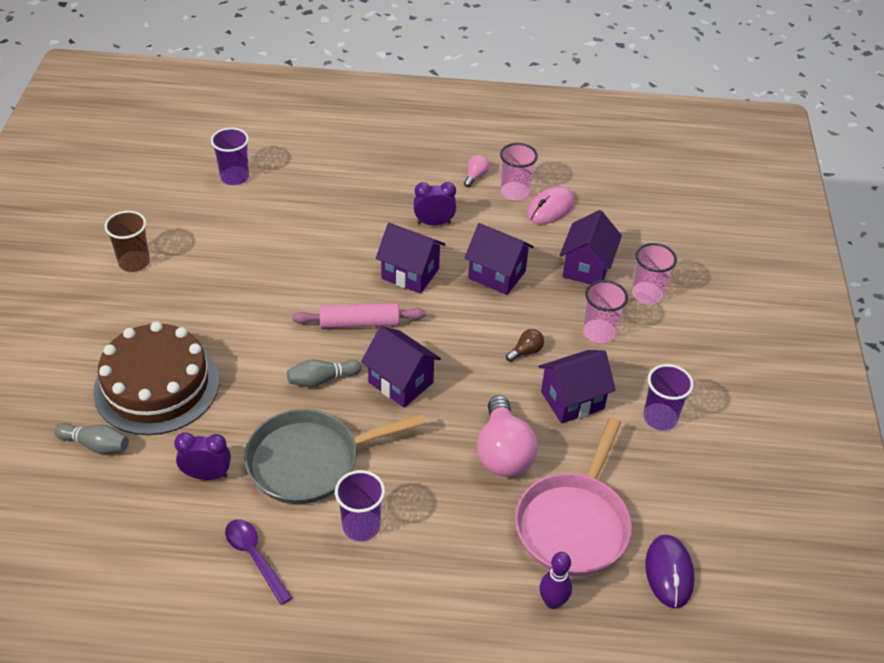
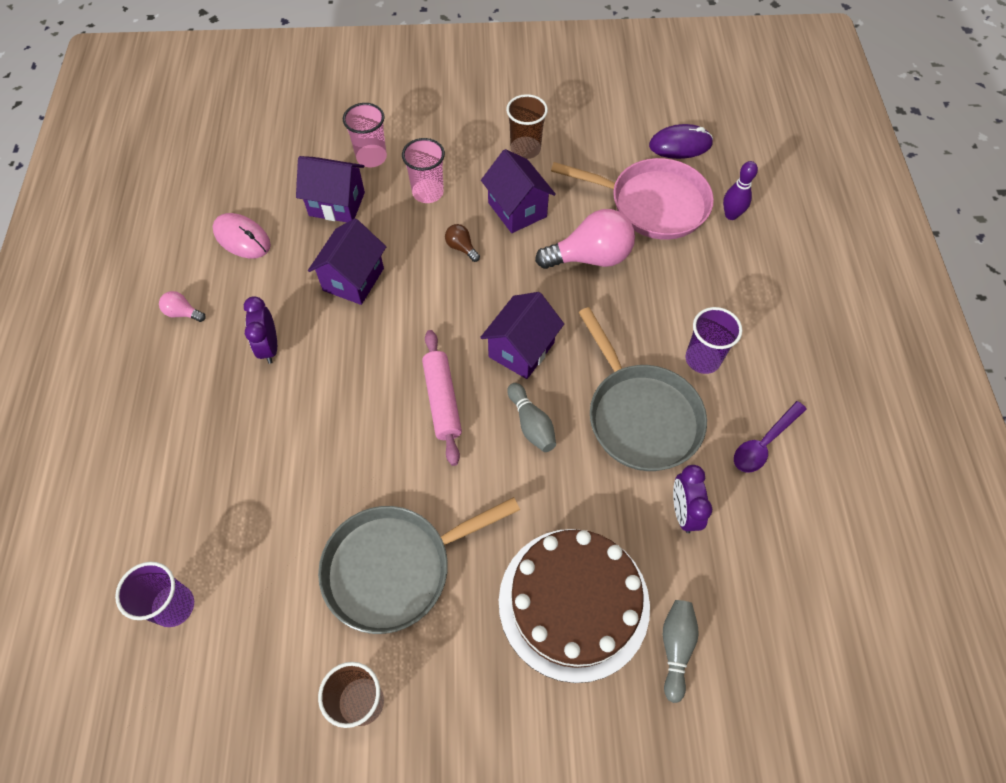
camera: 95 degrees left, 15 degrees up
(222, 284) = (395, 567): none -> grey pan
(410, 274) = (358, 361): purple house -> none
(515, 192) = (214, 272): pink cup -> none
(660, 418) = (525, 149): purple cup -> brown cup

